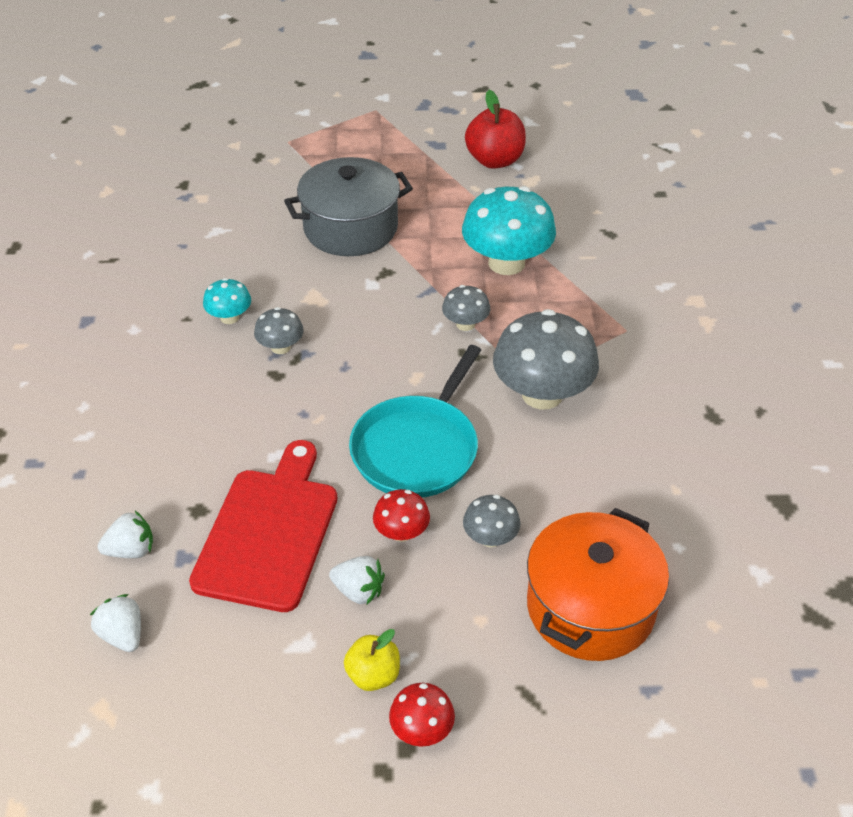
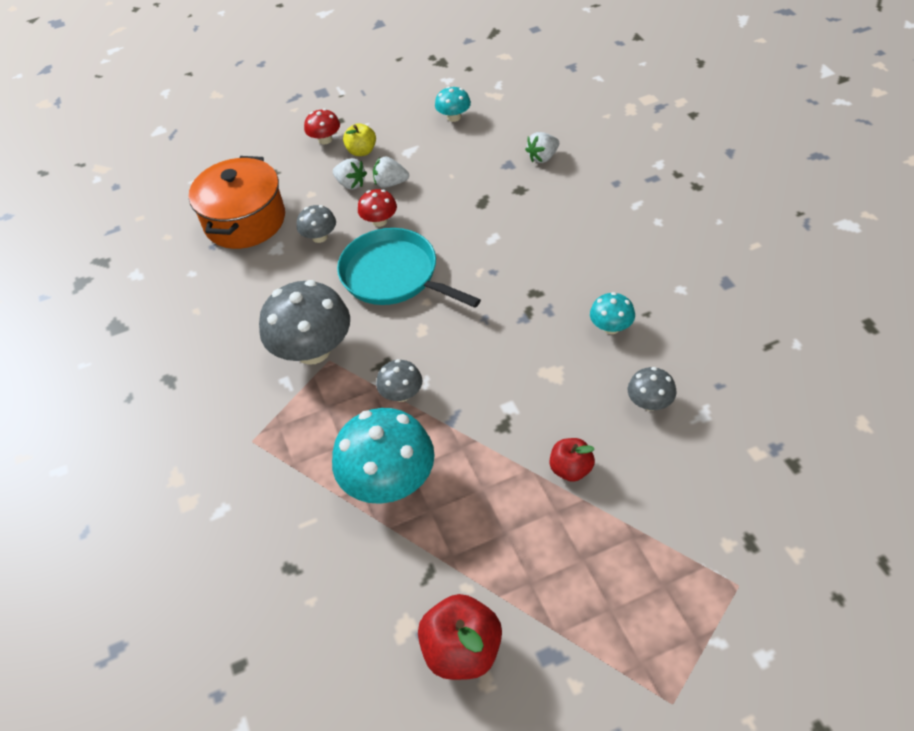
camera: 165 degrees right, 5 degrees up
(122, 635) = (512, 123): white strawberry -> white strawberry (351, 184)
(197, 688) = (454, 117): none -> turquoise mushroom
(269, 532) = (465, 193): red cutting board -> none
(280, 347) = (548, 316): grey mushroom -> grey mushroom (650, 403)
(351, 228) = (571, 469): grey pot -> red apple
(417, 448) = (394, 275): turquoise pan -> turquoise pan turned 60 degrees counterclockwise

